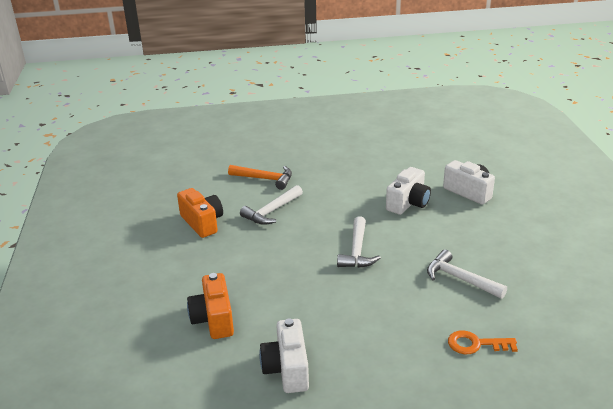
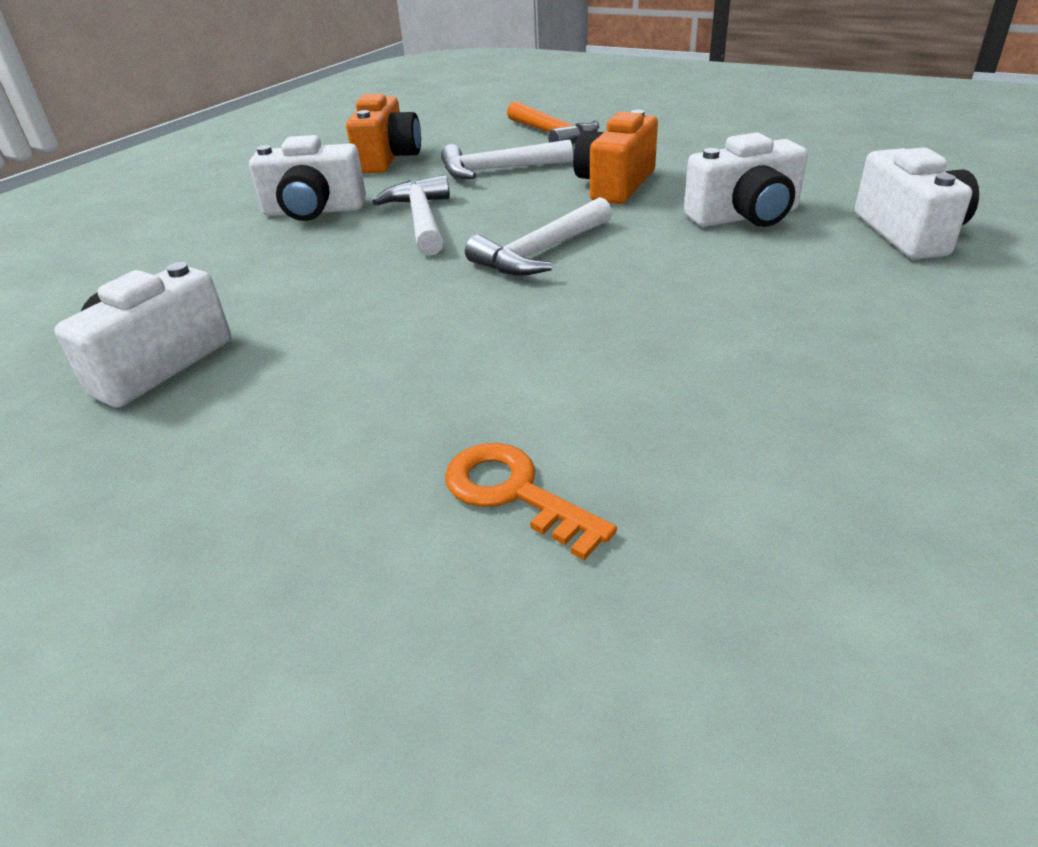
camera: 40 degrees right, 5 degrees up
(213, 319) = (199, 263): orange camera -> orange camera (615, 185)
(219, 269) = (314, 211): none -> white camera
(460, 279) = (668, 361): white hammer -> white hammer (421, 220)

